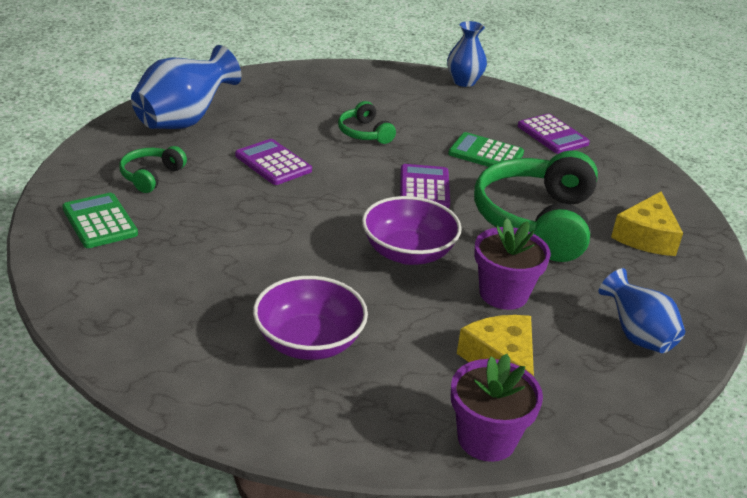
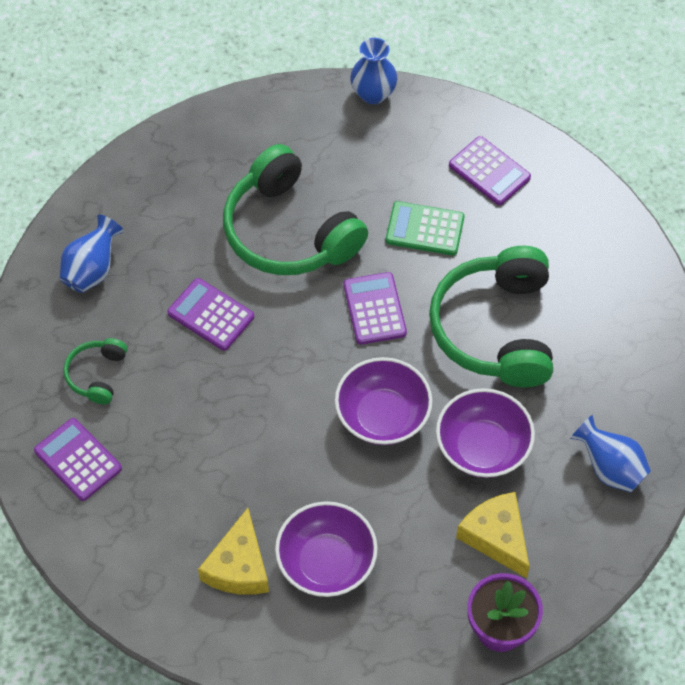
camera: 10 degrees left, 25 degrees up
(100, 221) = (78, 460): green calculator -> purple calculator
(184, 121) = (92, 270): blue vase -> blue vase, size x0.64
(364, 133) = (289, 231): green headphones -> green headphones, size x2.16
(503, 294) = (482, 447): purple flower pot -> purple bowl
(646, 236) = (605, 320): yellow cheese -> yellow cheese (238, 566)

